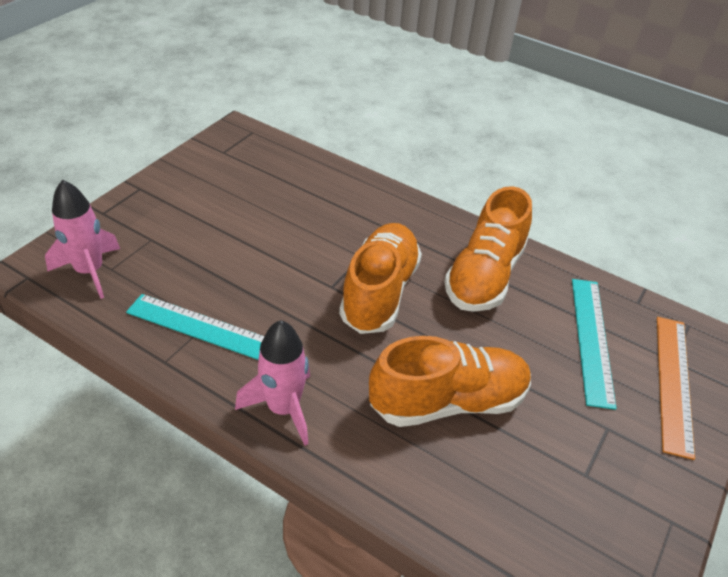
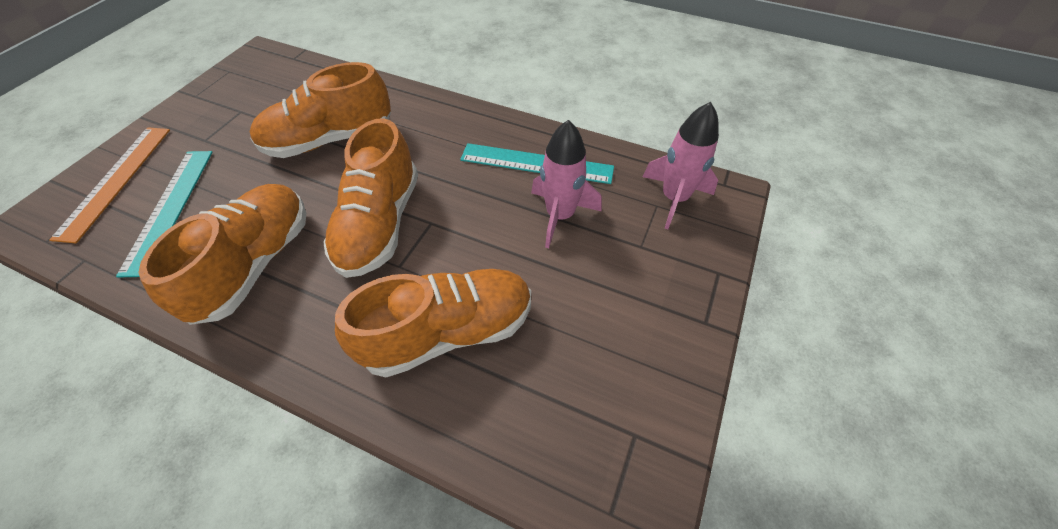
camera: 175 degrees right, 10 degrees up
(283, 408) = (458, 119): pink rocket -> pink rocket (560, 216)
(325, 210) = (448, 332): none -> orange shoe

